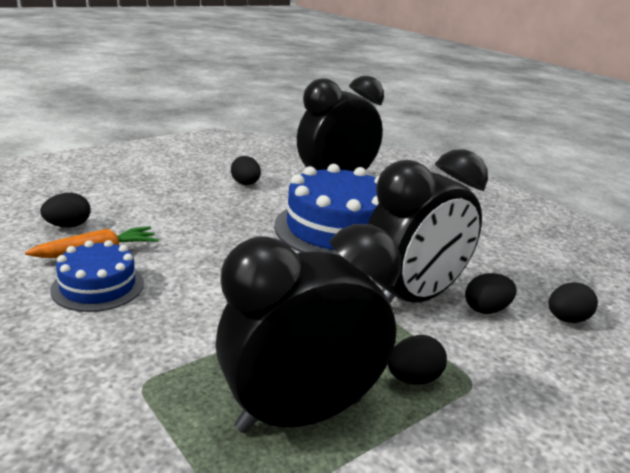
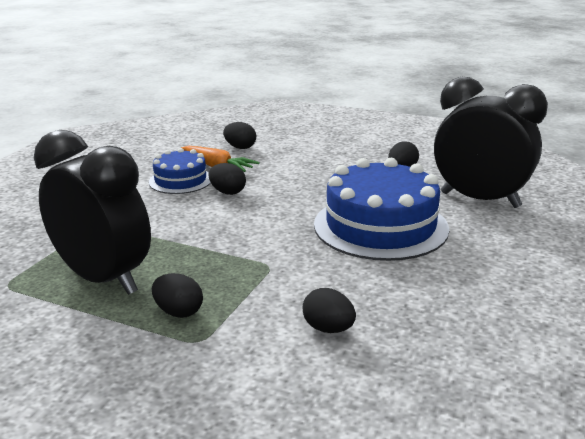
camera: 65 degrees right, 0 degrees up
(412, 299) = (300, 287): black clock -> none
(566, 319) = (369, 382): black egg -> black egg (227, 192)

